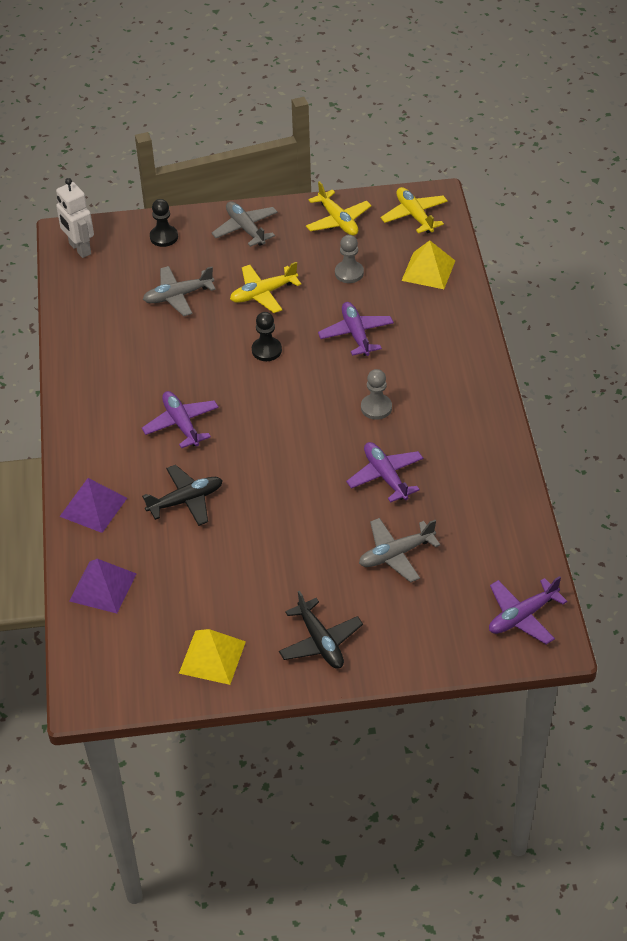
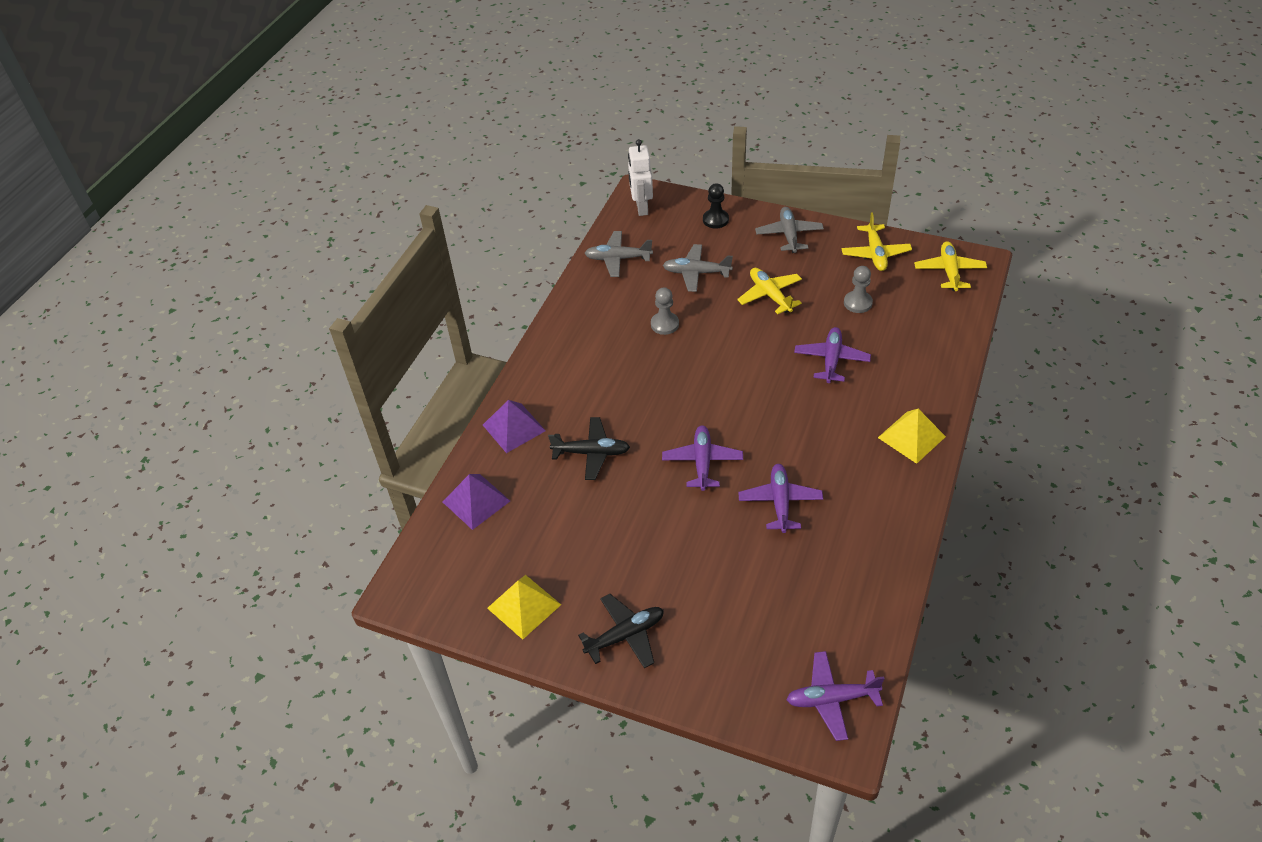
camera: 30 degrees right, 0 degrees up
(181, 424) = (630, 384): purple plane -> purple plane (702, 462)
(263, 293) = (770, 295): yellow plane -> yellow plane turned 60 degrees clockwise
(266, 350) = (742, 346): black pawn -> none
(320, 642) = (625, 635): black plane -> black plane turned 120 degrees counterclockwise
(376, 408) = (809, 434): grey pawn -> grey pawn (664, 324)
(396, 554) = (745, 581): grey plane -> grey plane (618, 259)
(428, 270) = (933, 325): yellow pyramid -> yellow pyramid (911, 437)

